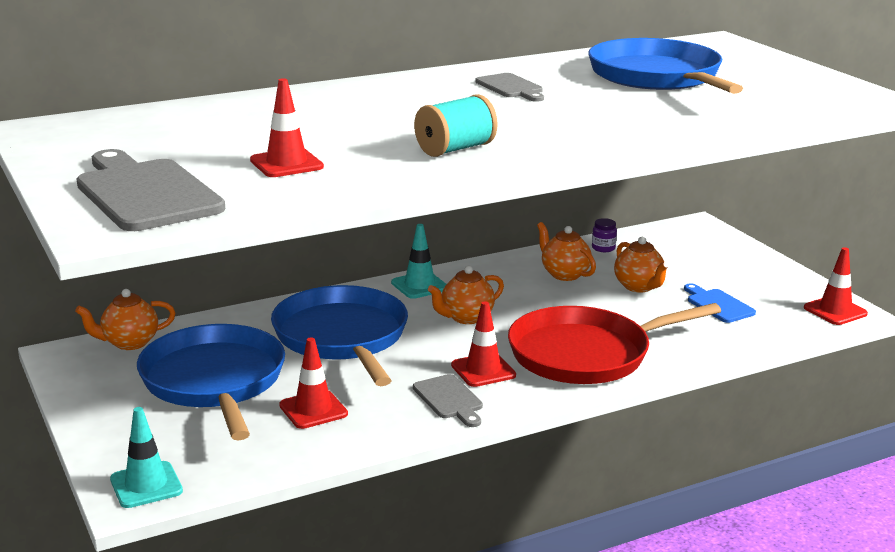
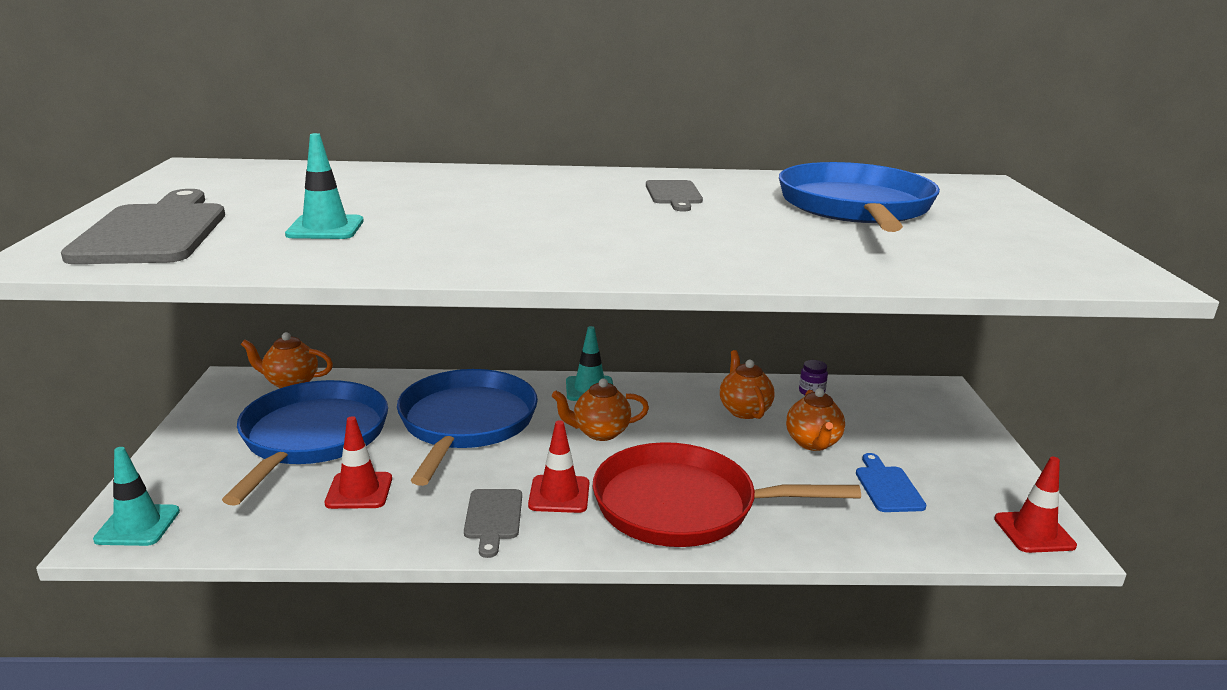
camera: 25 degrees right, 0 degrees up
(286, 164) = (325, 228): red traffic cone -> turquoise traffic cone
(455, 149) = (510, 242): turquoise spool -> none

